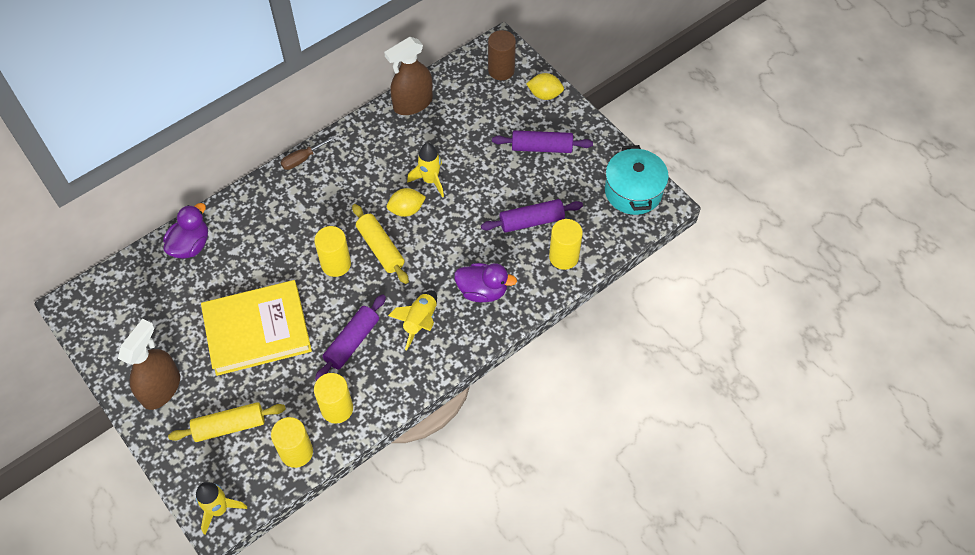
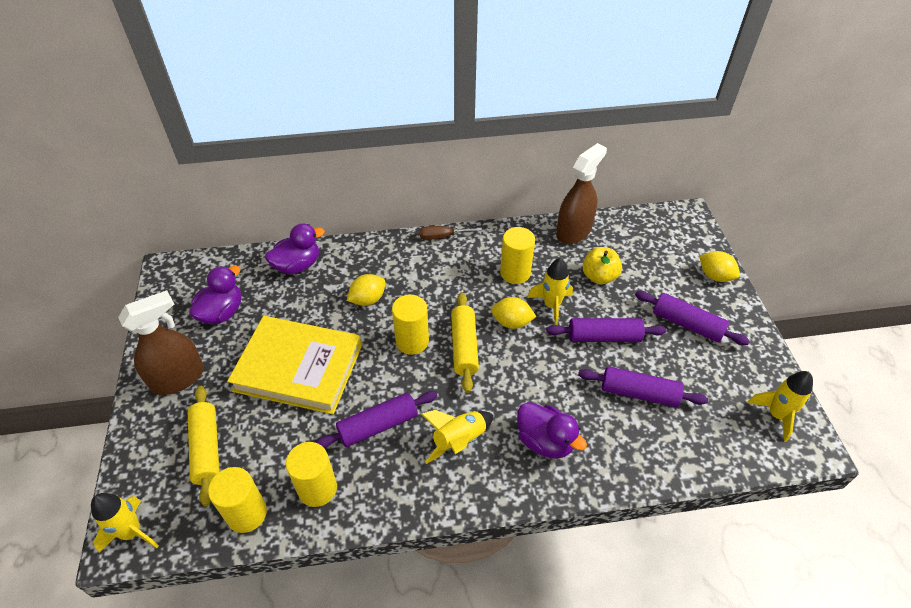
camera: 30 degrees right, 10 degrees down
(155, 318) = (222, 312): none -> purple duck
(229, 426) = (207, 448): yellow rolling pin -> yellow rolling pin turned 60 degrees clockwise
(275, 246) = (368, 299): none -> yellow lemon
(413, 103) = (573, 231): brown spray bottle -> brown spray bottle turned 135 degrees clockwise
(455, 137) = (599, 276): none -> yellow apple
(484, 188) = (604, 337): none -> purple rolling pin
(501, 70) = (679, 237): brown cylinder -> none
(563, 257) = (658, 449): yellow cylinder -> yellow cylinder (515, 273)
(633, 191) = (776, 415): turquoise pot -> yellow rocket

